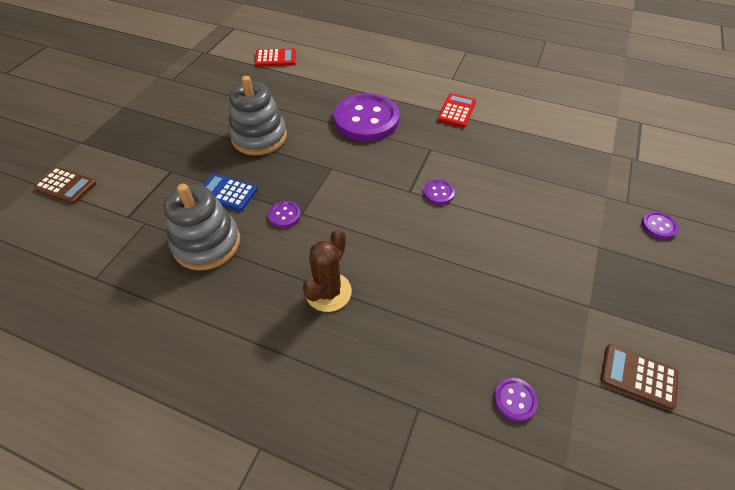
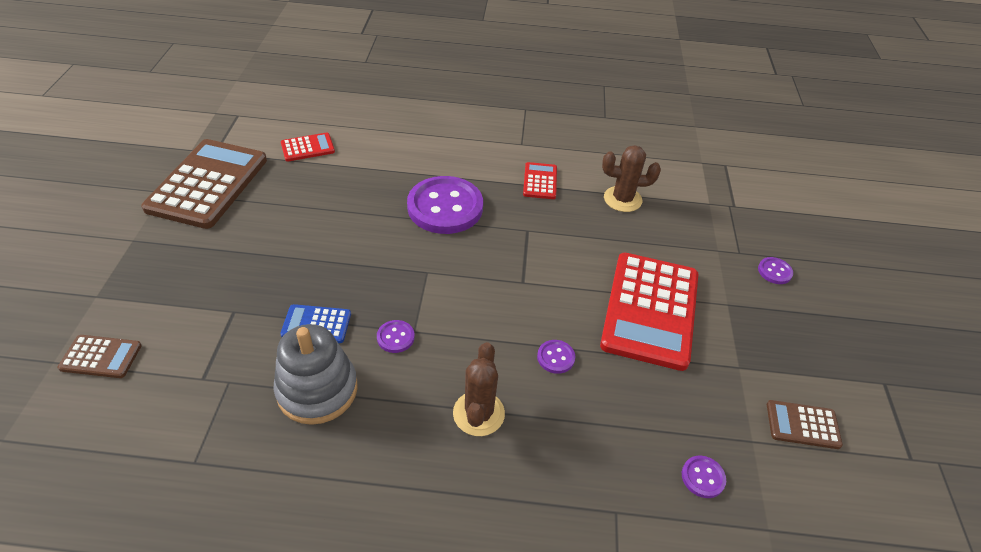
camera: 20 degrees left, 5 degrees down
(191, 75) = (208, 184): none -> brown calculator
(259, 137) = (327, 249): grey stacking toy -> none
(438, 193) = (554, 278): purple button -> purple button (555, 357)
(518, 237) = (650, 310): none -> red calculator
(527, 137) = (622, 199): none -> brown cactus

